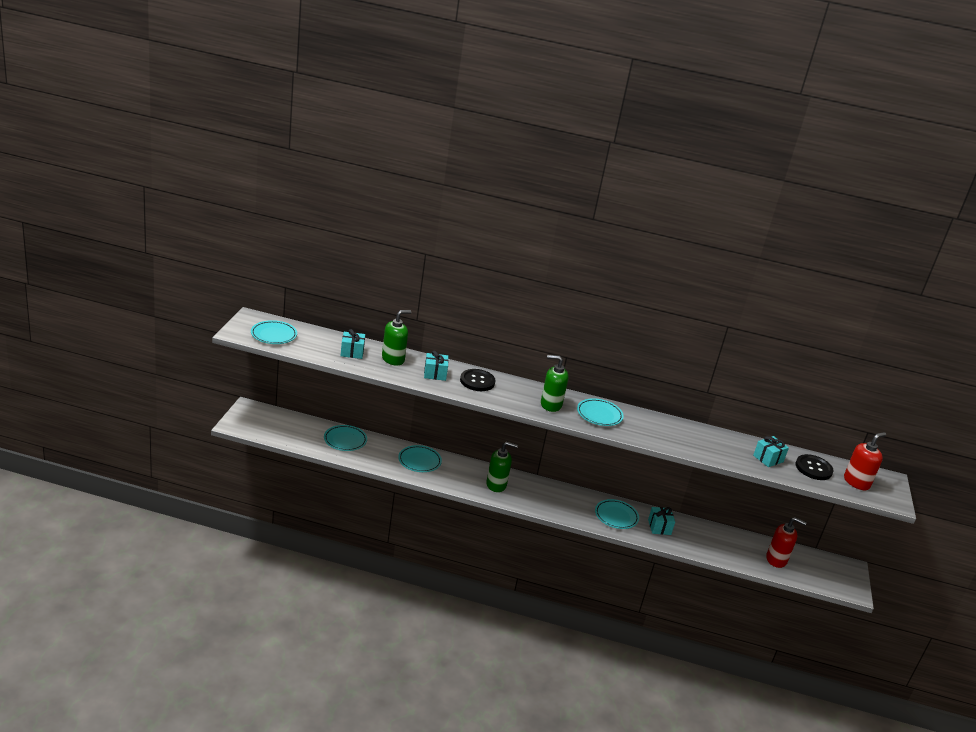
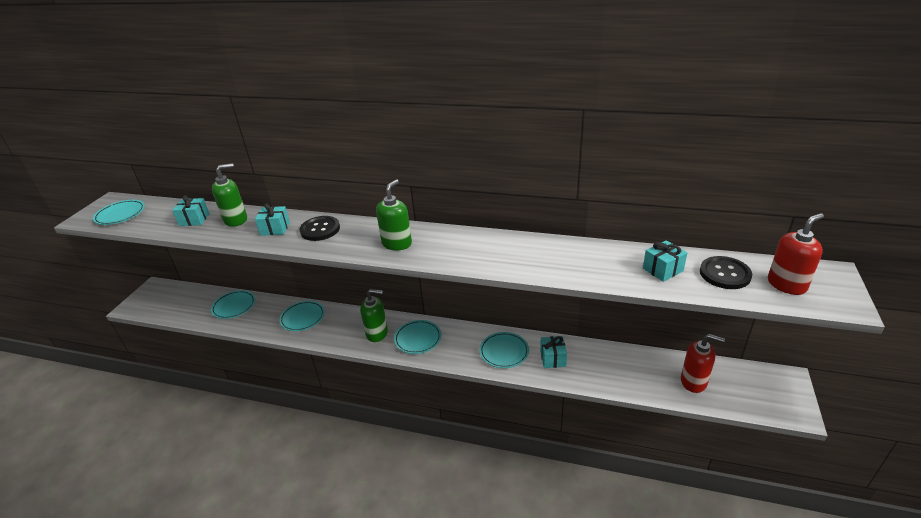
camera: 10 degrees right, 5 degrees up
(550, 405) = (397, 243): green soap dispenser -> green soap dispenser turned 105 degrees clockwise
(599, 415) = (453, 246): turquoise plate -> turquoise plate (418, 339)

